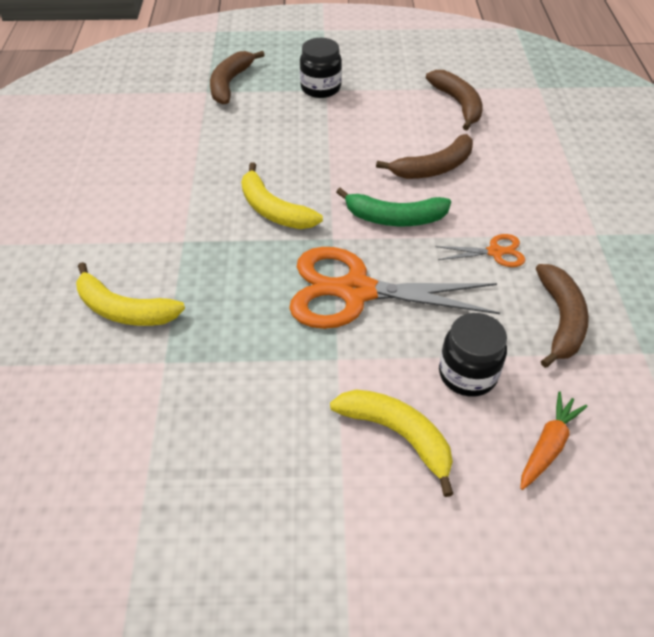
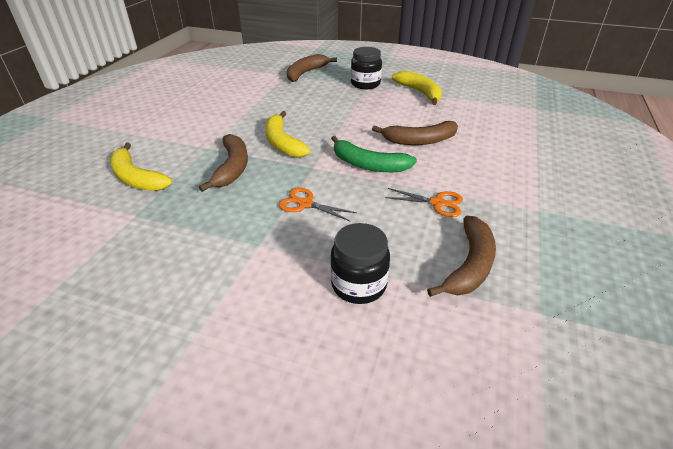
camera: 20 degrees right, 10 degrees down
(355, 291) = (305, 204): orange scissors -> orange scissors, size x0.45
(398, 435) = (267, 315): yellow banana -> yellow banana (420, 92)
(458, 104) = (463, 108): brown banana -> brown banana (232, 168)
(548, 445) = (399, 366): orange carrot -> none

